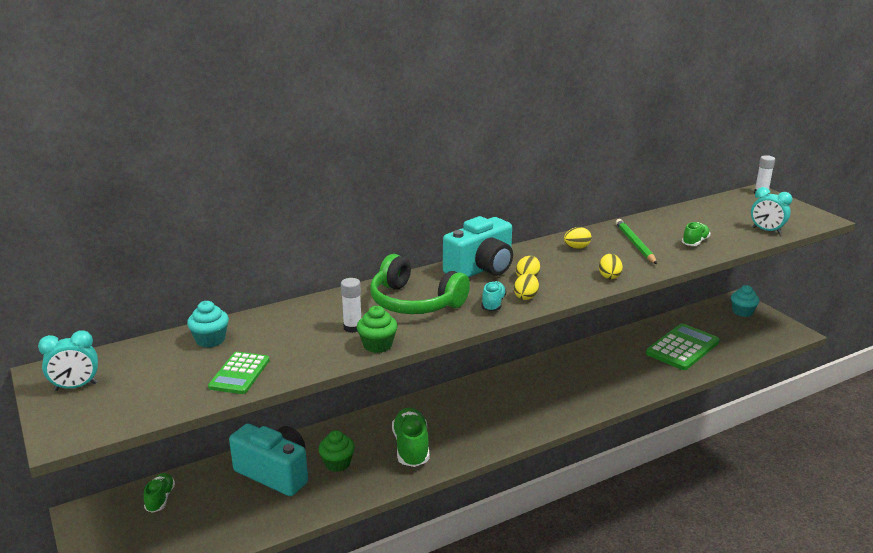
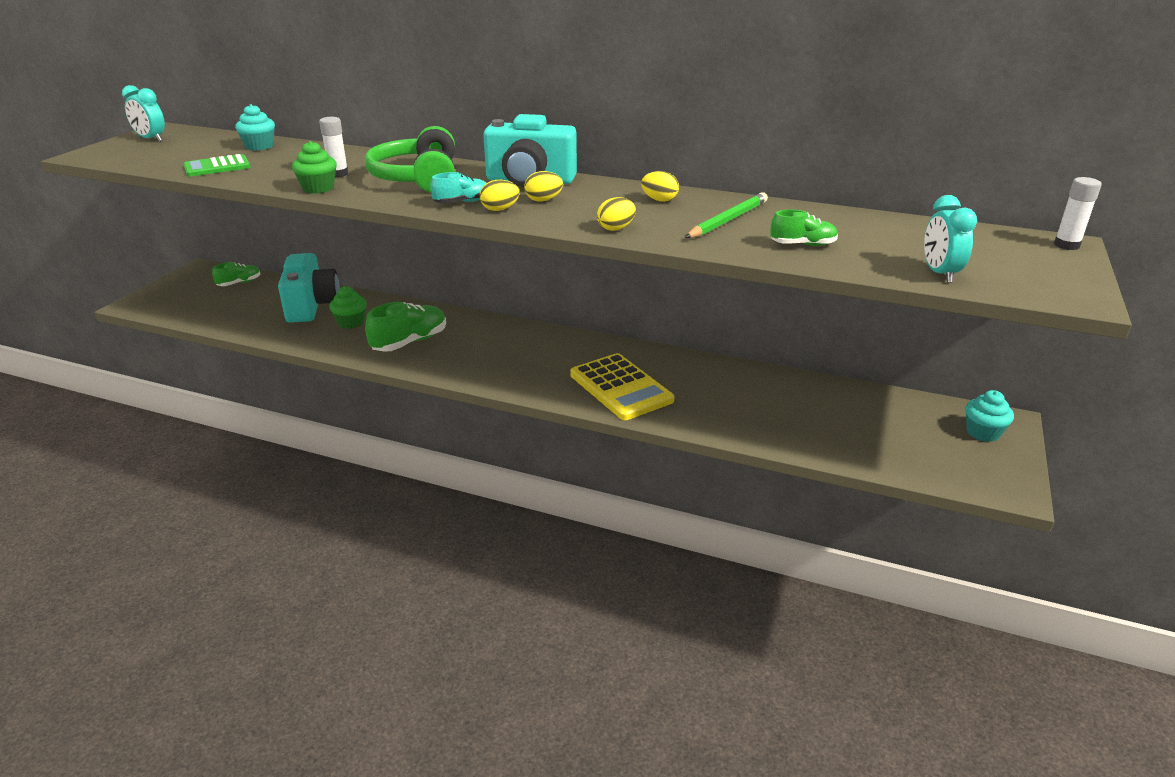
camera: 50 degrees right, 5 degrees up
(582, 391) = (621, 388): none -> yellow calculator
(682, 348) = (812, 418): green calculator -> none

